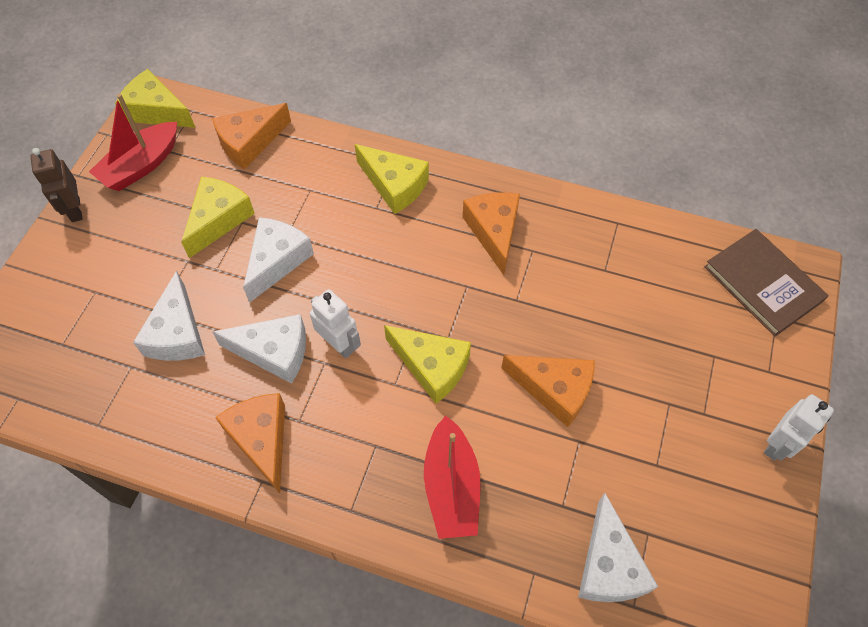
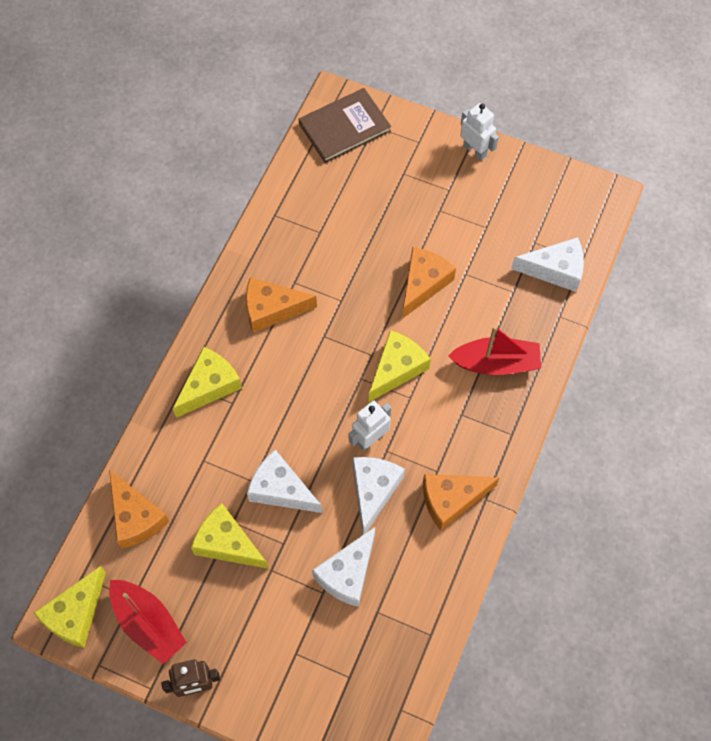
camera: 85 degrees left, 5 degrees up
(177, 333) = (347, 573): white cheese -> white cheese turned 120 degrees clockwise

